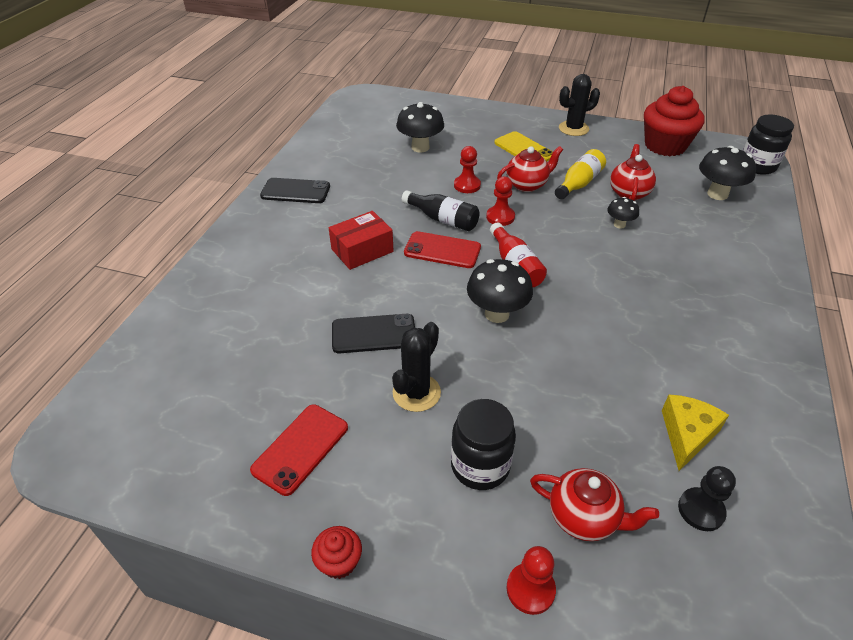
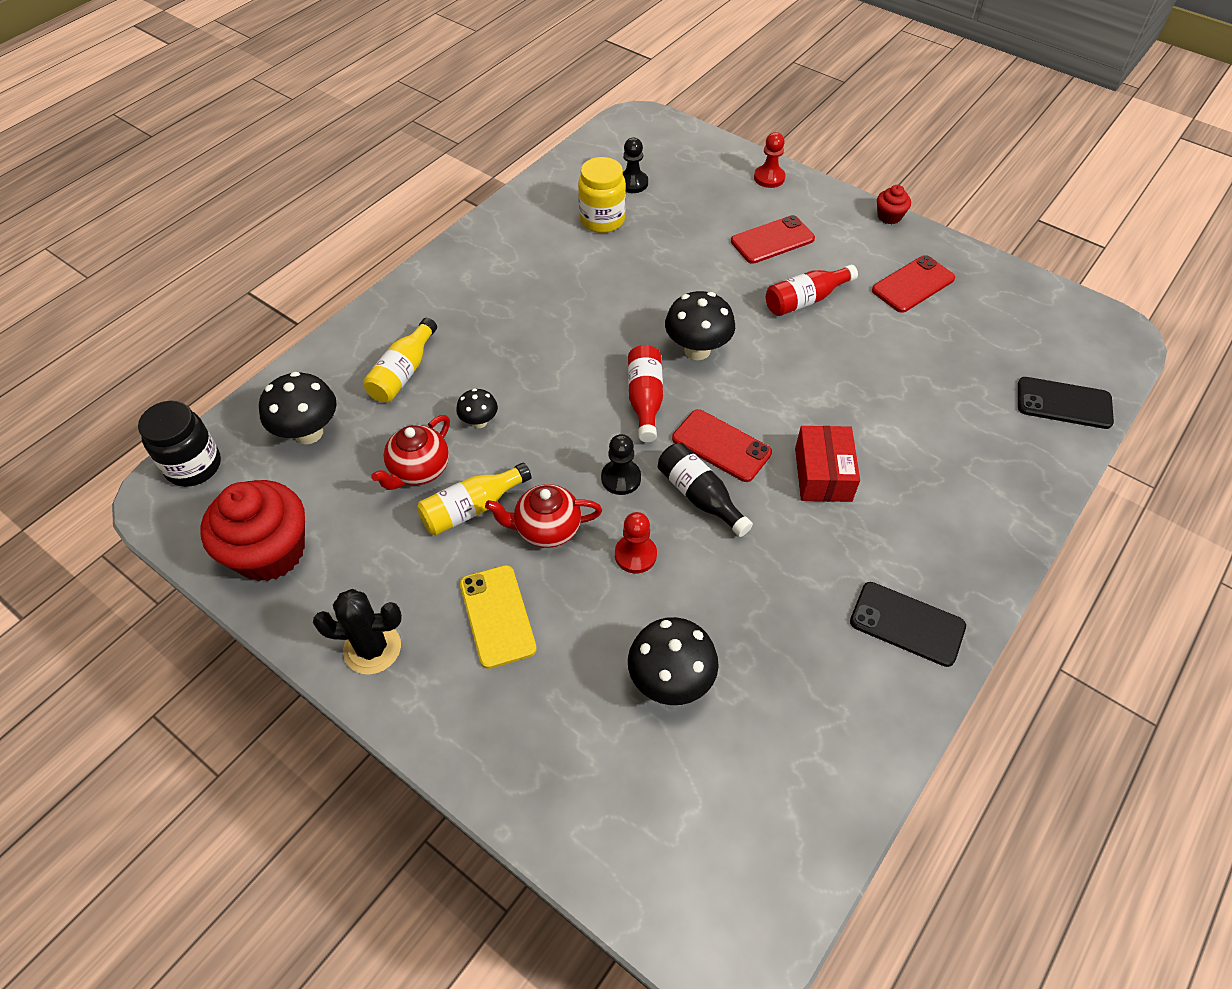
camera: 160 degrees left, 10 degrees up
(362, 250) = (823, 474): red box -> red box turned 75 degrees counterclockwise
(374, 334) = (832, 362): black phone -> black phone (1064, 403)
(416, 393) = (805, 300): black cactus -> red bottle
(480, 466) = (772, 240): black jar -> red phone
(500, 217) = (621, 478): red pawn -> black pawn
(584, 517) = (714, 198): red teapot -> none
(687, 434) = (602, 220): yellow cheese -> yellow jar
(704, 240) = (403, 373): none -> yellow bottle

